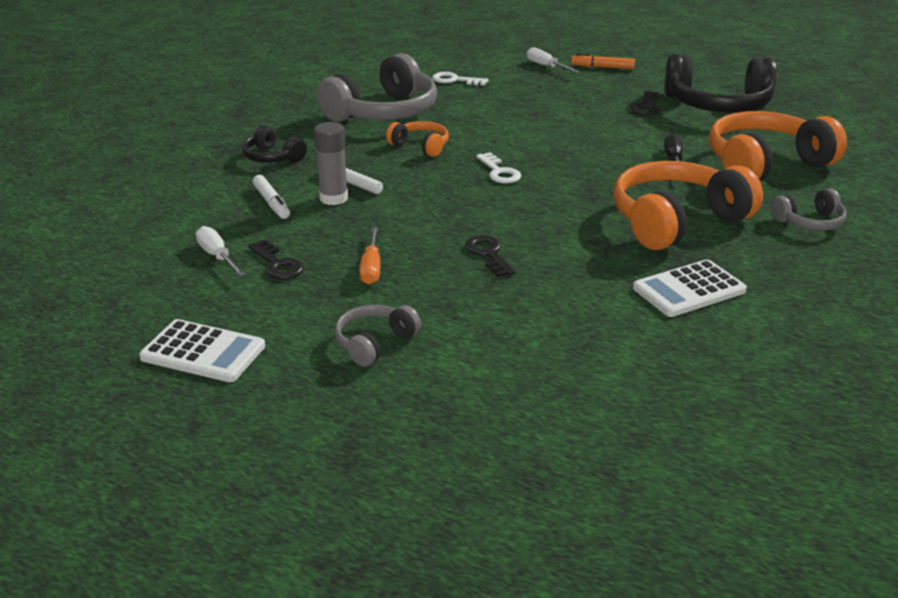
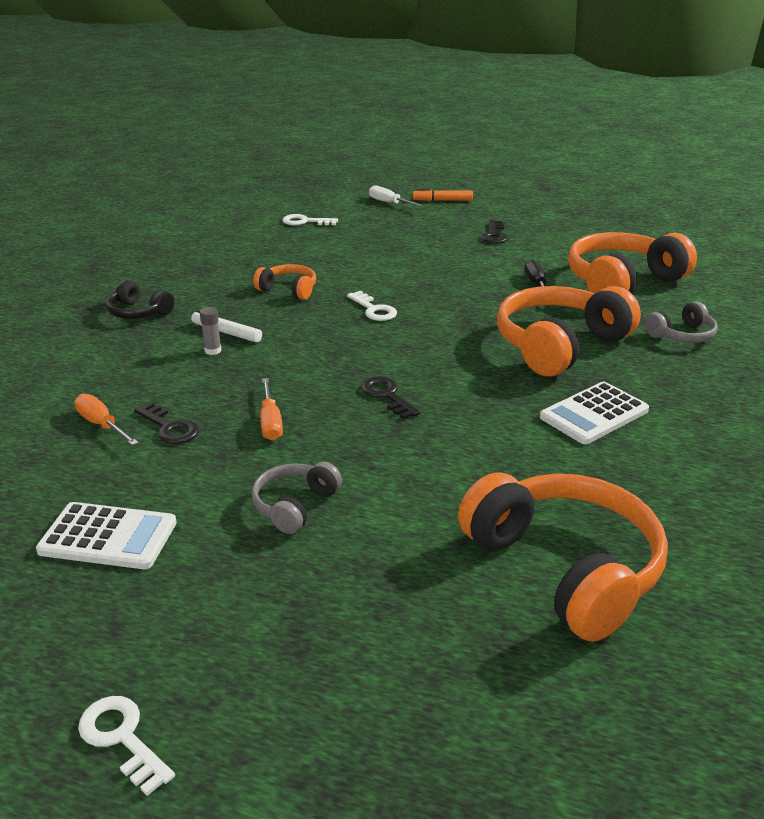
camera: 10 degrees left, 0 degrees up
(181, 511) = (122, 738): none -> white key
(217, 256) = (102, 425): white screwdriver -> orange screwdriver
(271, 203) = (148, 361): white marker -> none
(333, 198) = (213, 351): grey glue stick -> grey glue stick, size x0.57
(384, 112) = (243, 258): grey headphones -> none
(611, 423) = (565, 568): none -> orange headphones
(718, 105) = (560, 229): black headphones -> none

